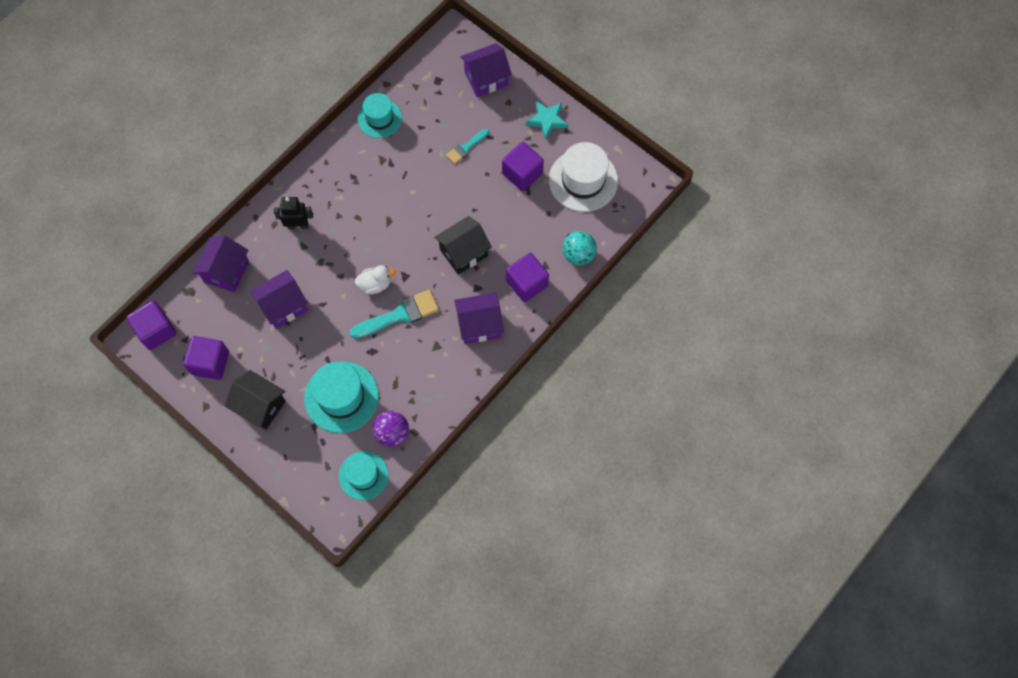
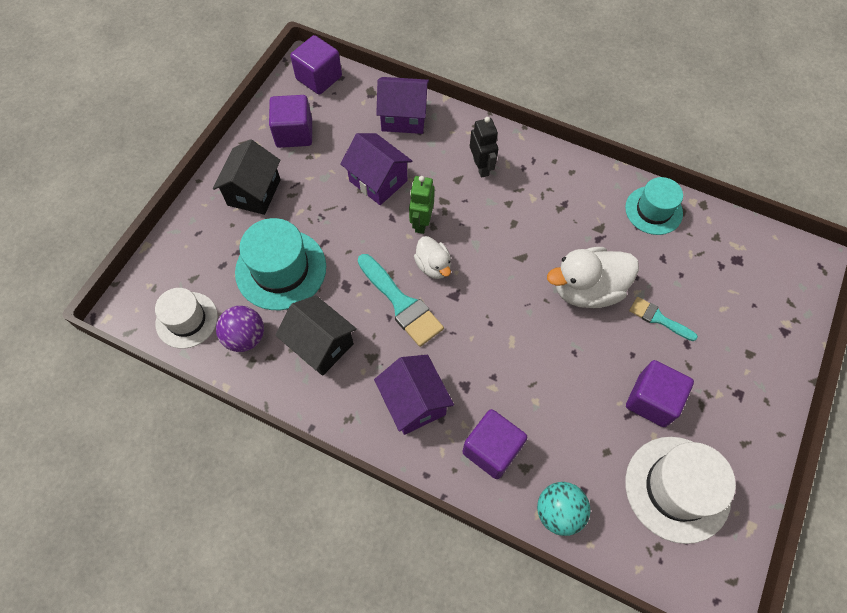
camera: 75 degrees right, 5 degrees down
(334, 283) = (421, 222): none -> green robot
(363, 475) = (187, 320): turquoise hat -> white hat
(429, 185) = (587, 289): none -> white duck
(464, 252) = (509, 356): black house -> black house (321, 345)
(486, 79) = (770, 317): purple house -> none
(547, 120) = (747, 413): turquoise star -> none

